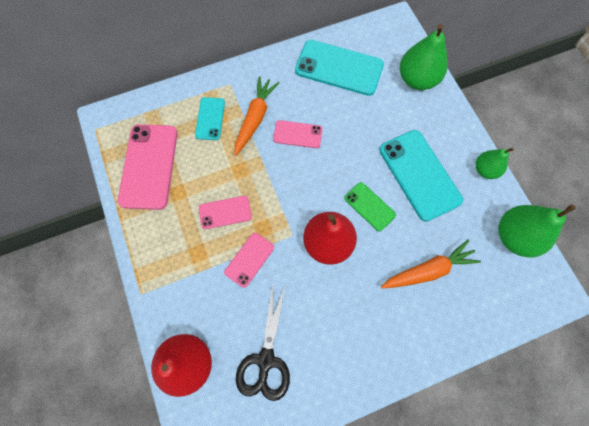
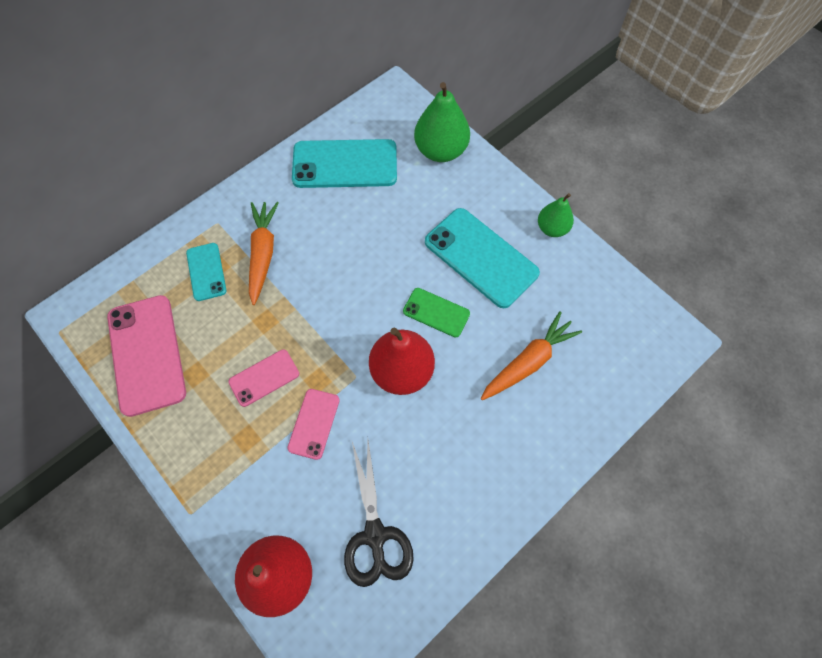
camera: 20 degrees left, 5 degrees down
(297, 134) = (322, 256): pink phone -> none
(514, 236) = (610, 291): green pear -> none

